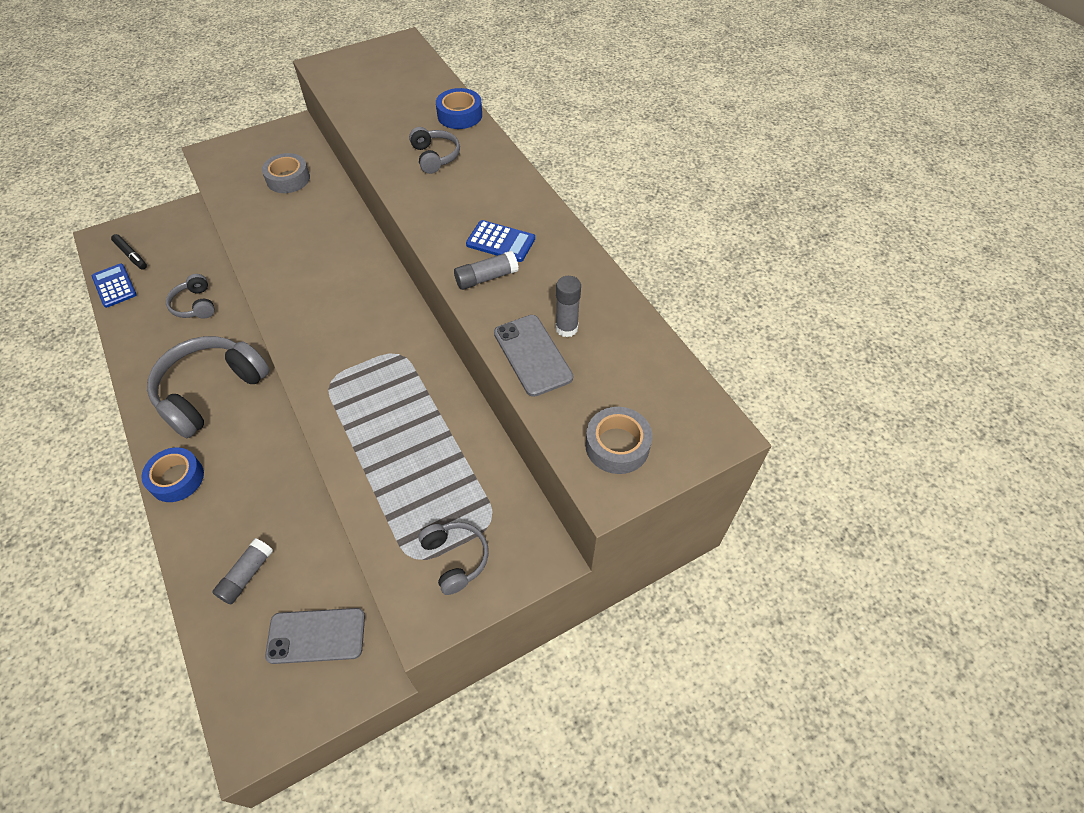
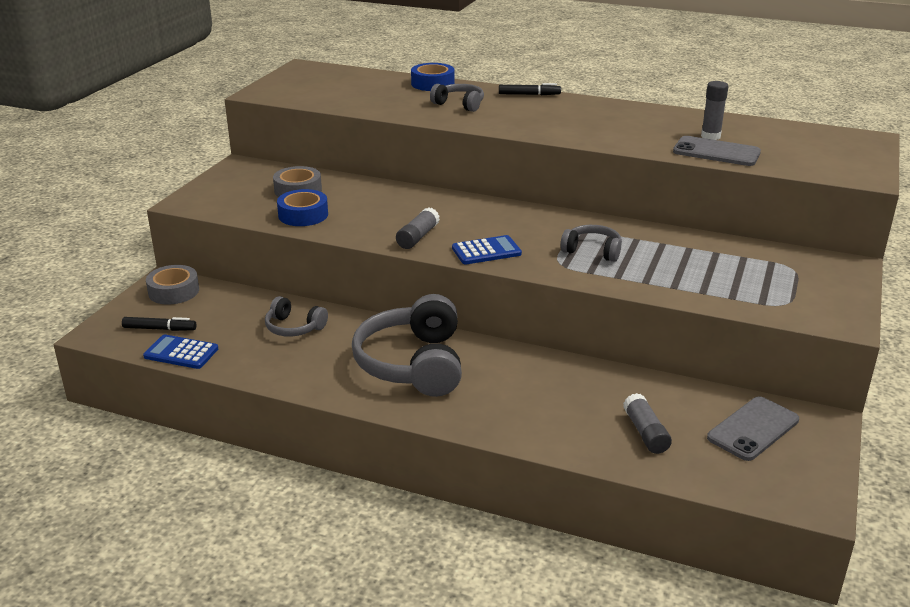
camera: 40 degrees left, 25 degrees down
(177, 478) = (484, 420): blue tape -> blue tape (303, 215)
(455, 558) = (807, 291): grey headphones -> grey headphones (592, 251)
(486, 278) = (617, 136): grey glue stick -> grey glue stick (418, 237)
(500, 242) = (591, 121): blue calculator -> blue calculator (486, 251)
(511, 173) = (529, 95): none -> black marker
(617, 445) = (835, 162): grey tape -> grey tape (174, 291)

